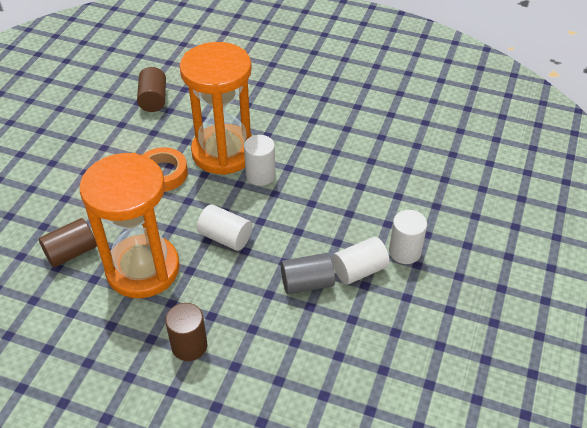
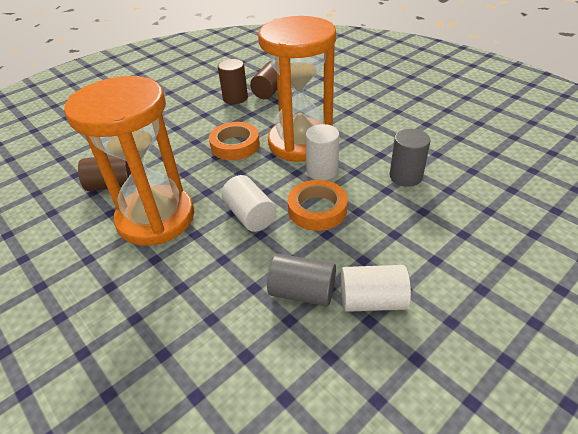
camera: 30 degrees right, 5 degrees down
(189, 346) = (136, 310): brown cylinder -> brown cylinder (235, 98)
(278, 213) = (317, 209): none -> orange tape
(332, 159) = (405, 176): none -> grey cylinder
(405, 251) = (442, 300): white cylinder -> none

